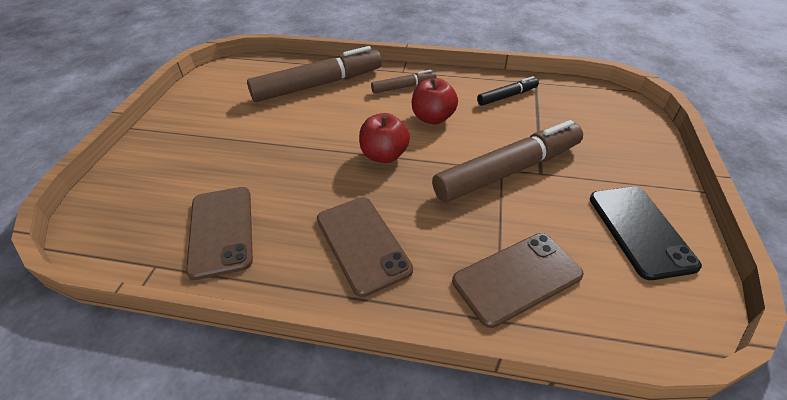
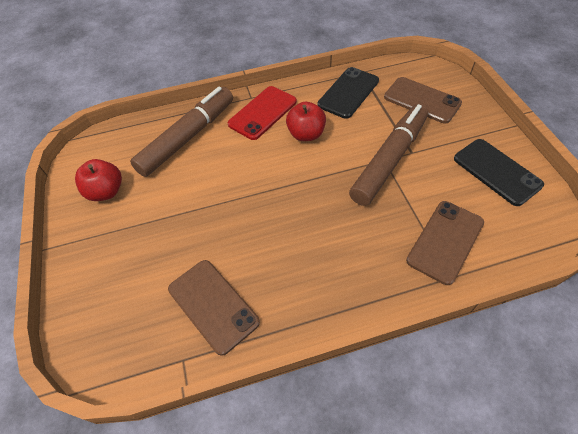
camera: 25 degrees left, 10 degrees up
(362, 244) = (329, 264): brown phone -> brown phone (422, 100)
(384, 155) = (292, 183): red apple -> red apple (106, 192)
(403, 87) = (263, 113): brown marker -> red phone
(507, 96) = (348, 93): black marker -> black phone

